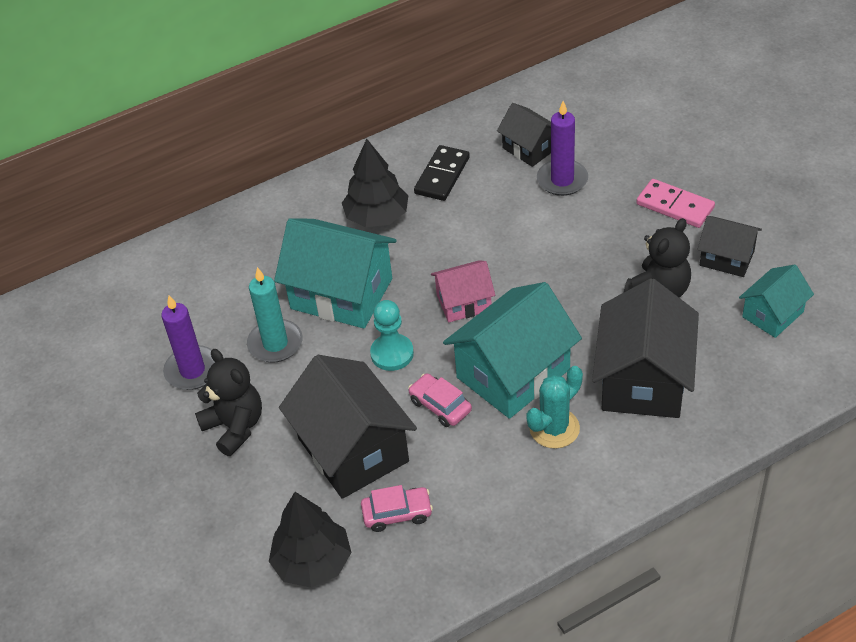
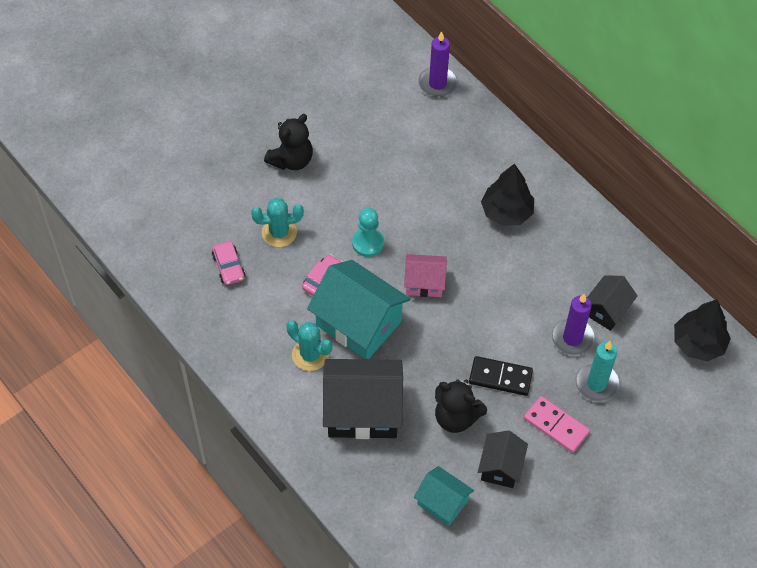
camera: 75 degrees right, 10 degrees up
(192, 370) = (338, 125): purple candle -> purple candle (437, 83)
(275, 343) = (368, 169): turquoise candle -> turquoise candle (596, 383)
(312, 562) = (187, 225): black tree -> black tree (698, 343)
(341, 293) = (422, 202): turquoise house -> none
(353, 450) = (279, 232): black house -> turquoise cactus
(442, 175) = (561, 250): black domino -> black domino (500, 377)
(464, 302) = (424, 283): pink house -> pink house turned 60 degrees counterclockwise
(675, 206) = (556, 425): pink domino -> pink domino turned 75 degrees counterclockwise

